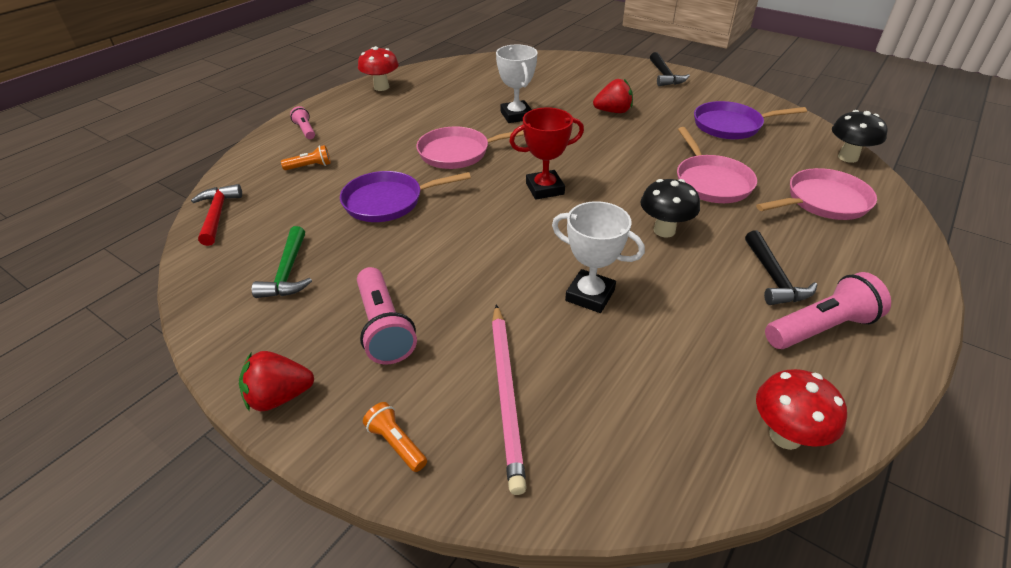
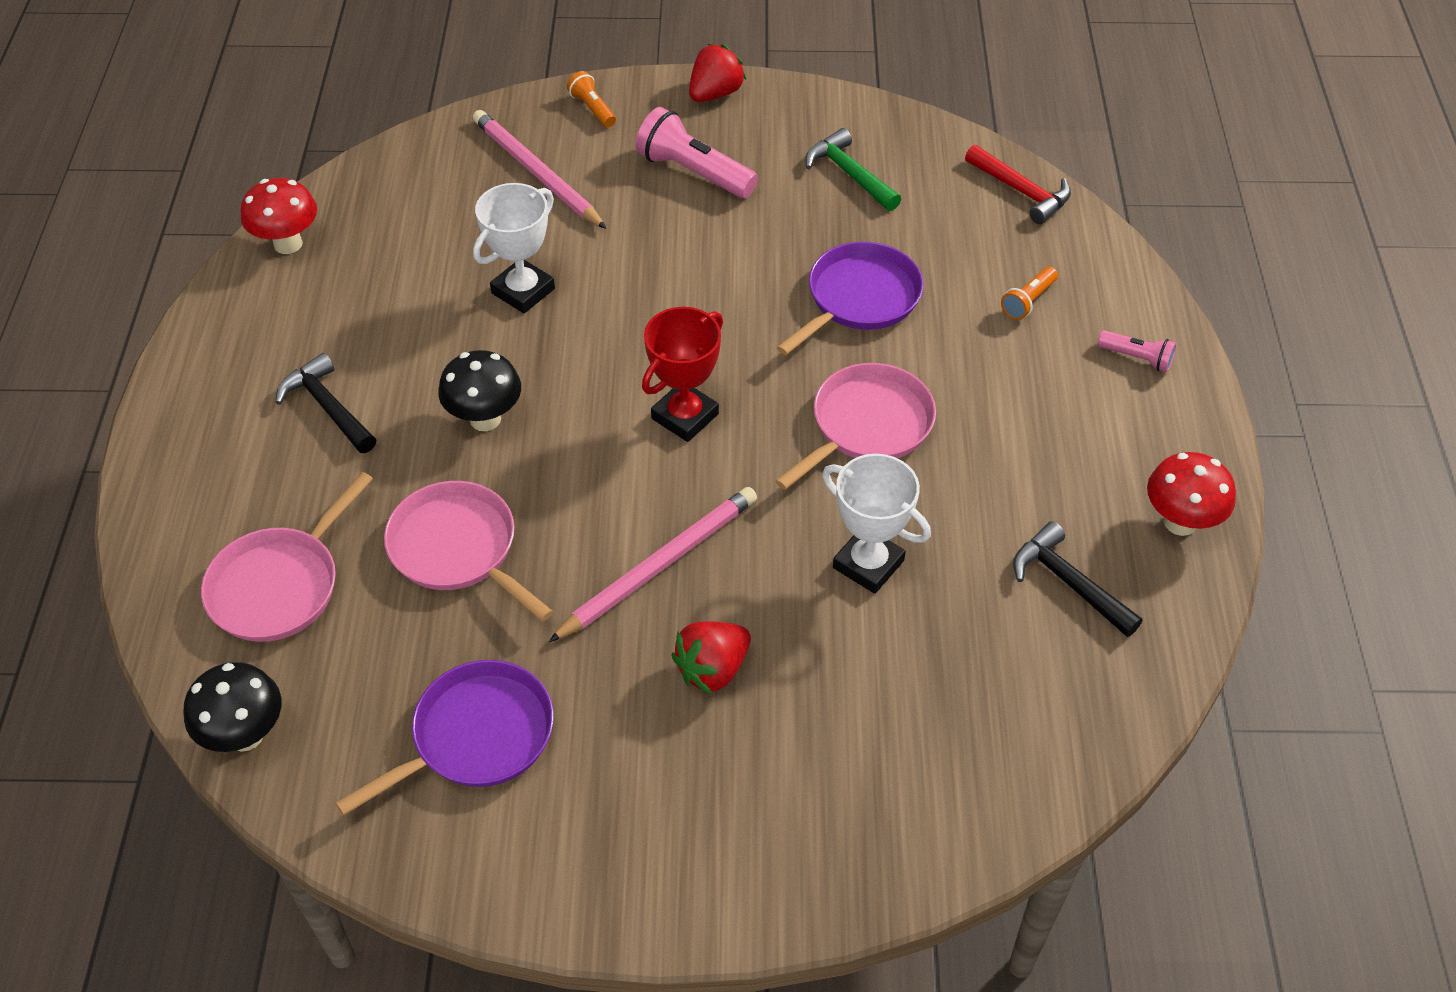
camera: 145 degrees right, 10 degrees up
(396, 443) = (592, 109): orange flashlight -> orange flashlight turned 135 degrees counterclockwise
(590, 295) = (523, 291): white trophy -> white trophy turned 45 degrees counterclockwise
(610, 144) = (659, 565): none -> pink pencil
(665, 76) = (690, 885): black hammer -> black hammer (1068, 583)
(820, 328) = (266, 363): pink flashlight -> none

